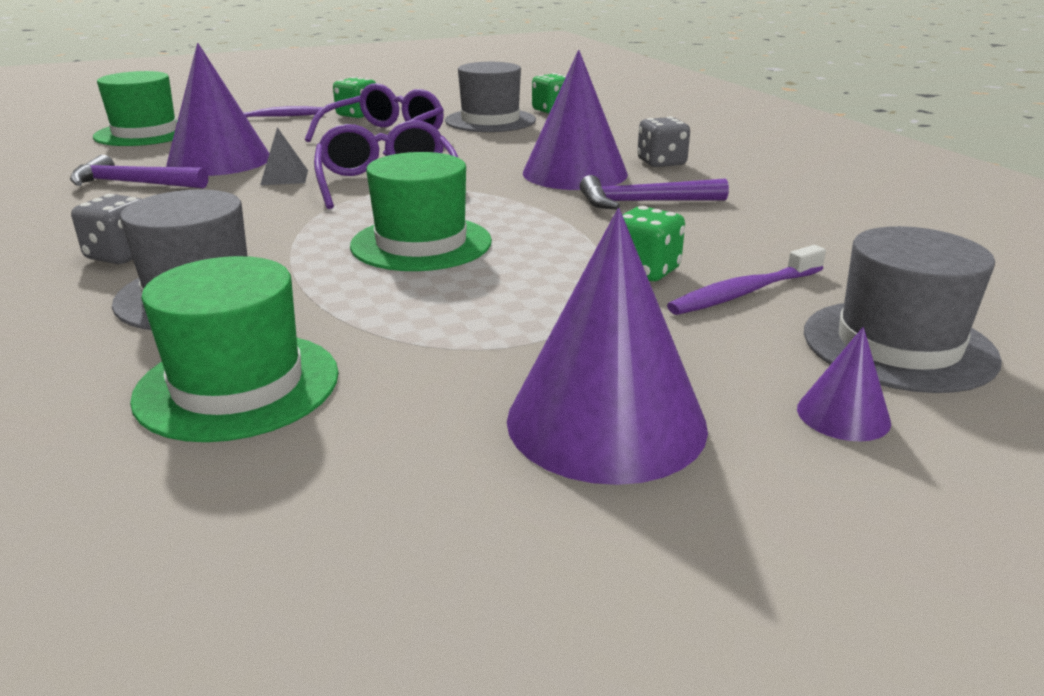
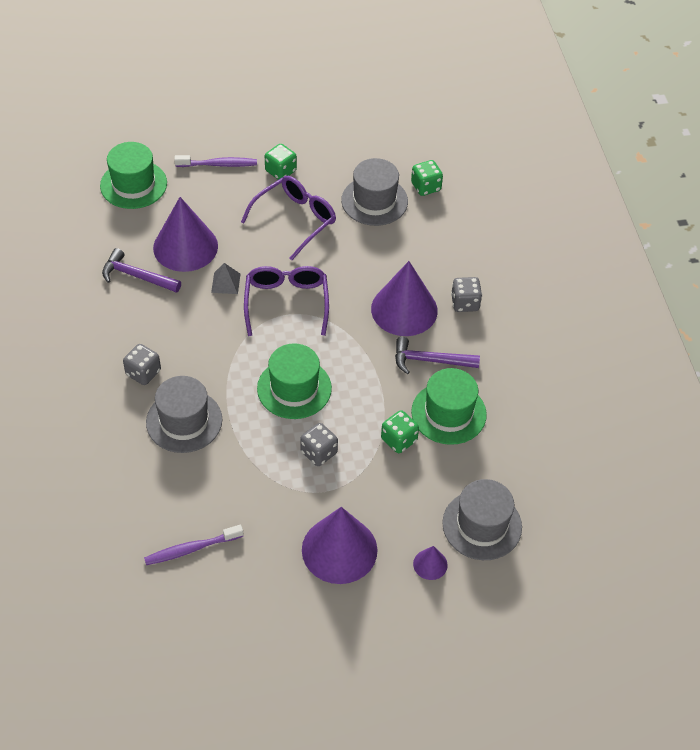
camera: 10 degrees right, 25 degrees up
(238, 385) = (203, 498): green hat -> green hat (448, 413)
(494, 299) = (319, 452): none -> grey dice
(743, 292) = (437, 469): purple toothbrush -> purple toothbrush (191, 549)

